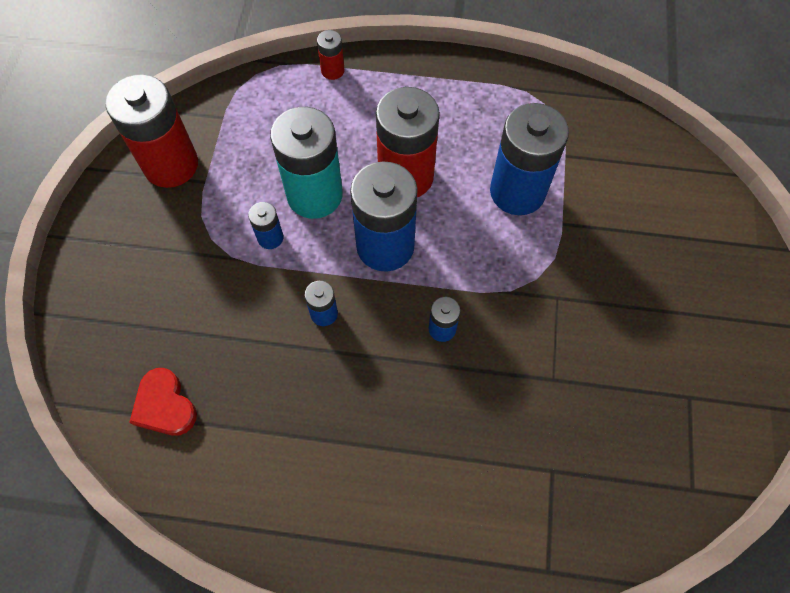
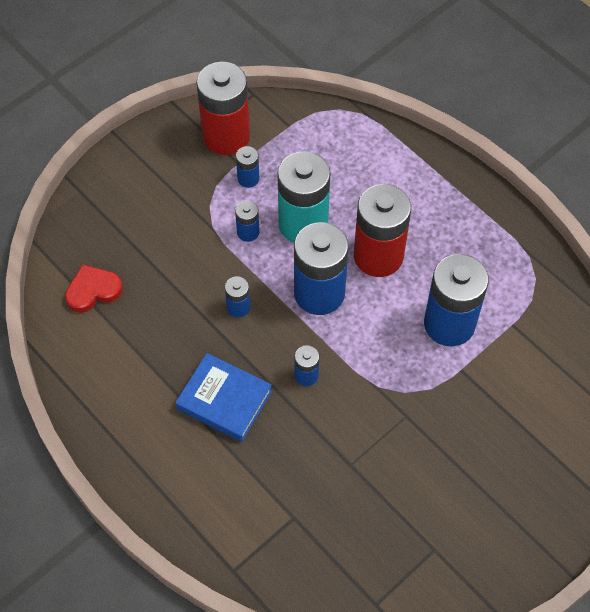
camera: 40 degrees right, 5 degrees down
(164, 405) = (93, 290): red heart -> red heart turned 60 degrees clockwise
(227, 189) = (248, 178): none -> blue battery
(332, 70) = (396, 143): red battery -> none
(390, 412) = (224, 400): none -> blue book

